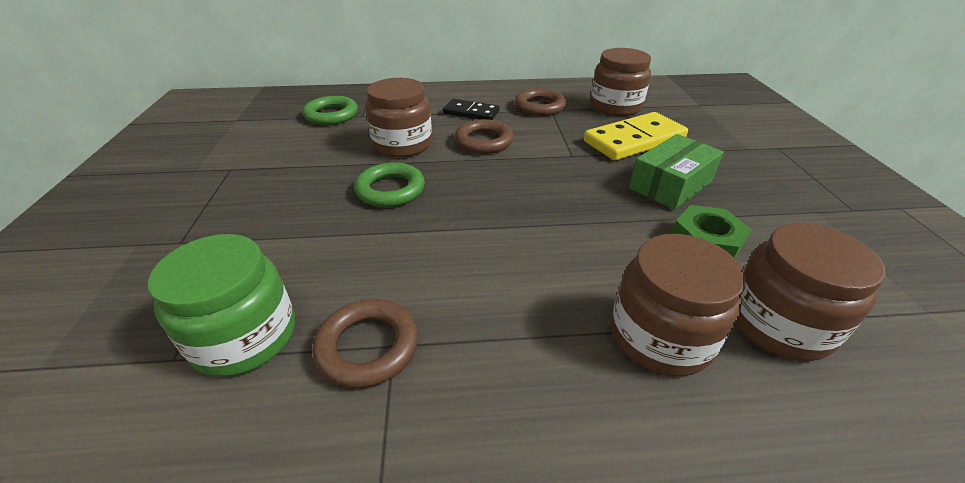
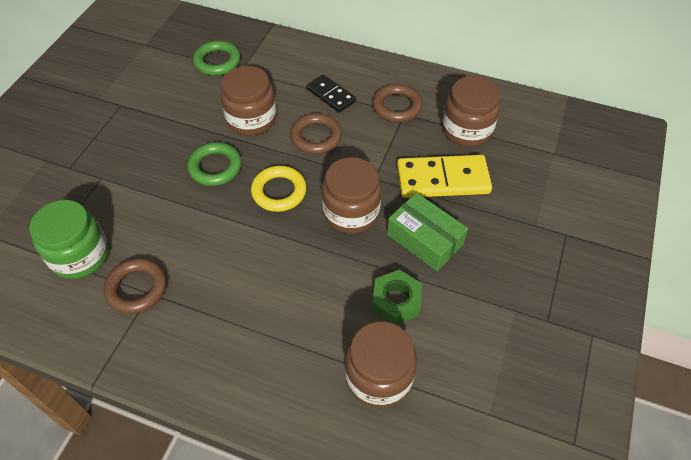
camera: 25 degrees right, 15 degrees up
(483, 190) = (279, 191): none -> yellow ring
(660, 336) = (298, 352): brown jar -> brown jar (351, 212)
(670, 184) = (425, 239): green box -> green box turned 60 degrees clockwise

